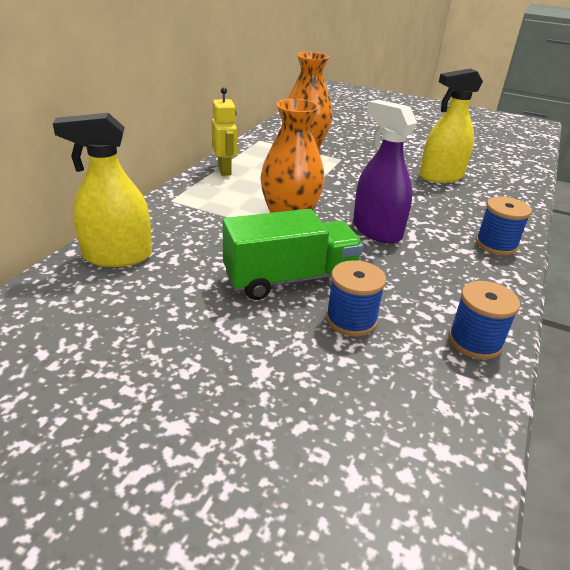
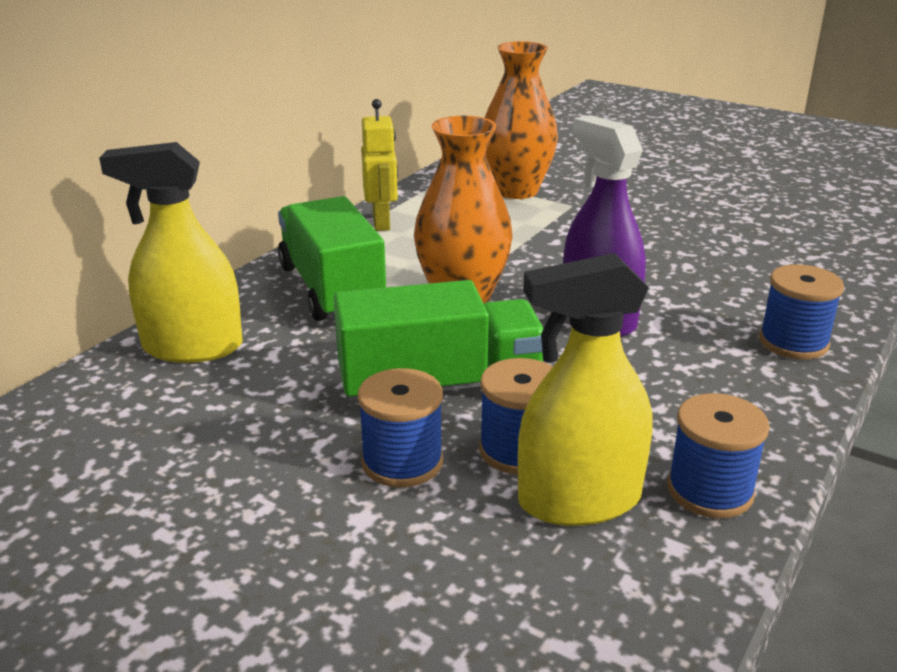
camera: 10 degrees right, 5 degrees down
(202, 214) = (331, 289): none -> green truck
(278, 331) = (402, 462): none -> blue spool
(441, 176) = (732, 233): yellow spray bottle -> yellow spray bottle (579, 500)

